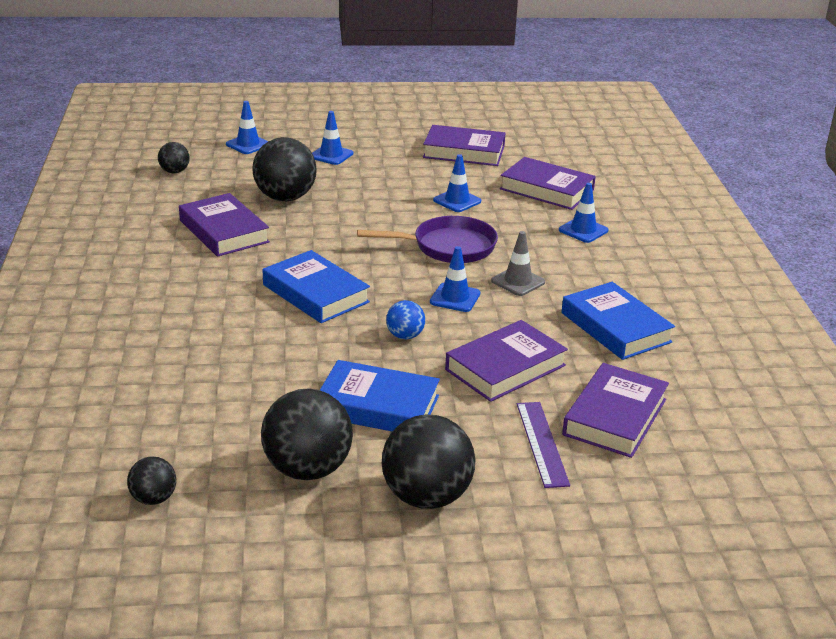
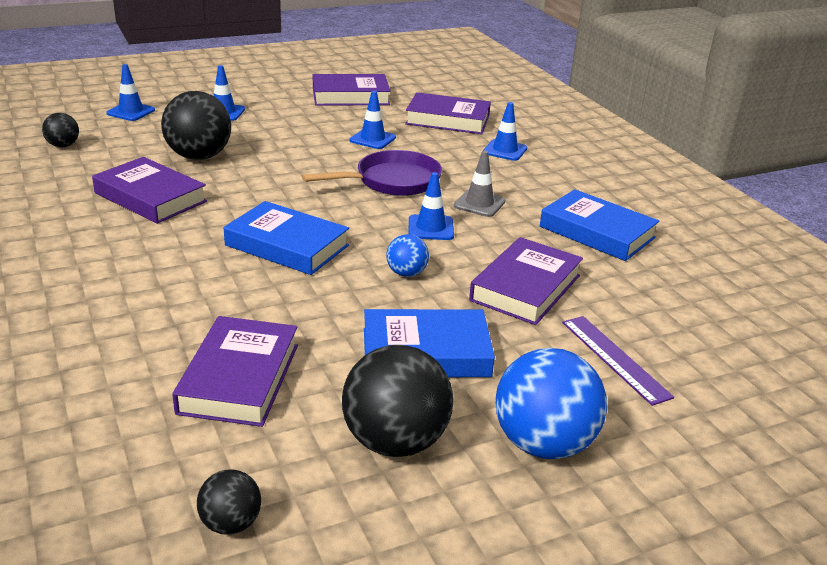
camera: 20 degrees left, 0 degrees up
(426, 497) = (543, 444): black ball -> blue ball
(615, 417) = (660, 317): purple book -> purple book (239, 378)

